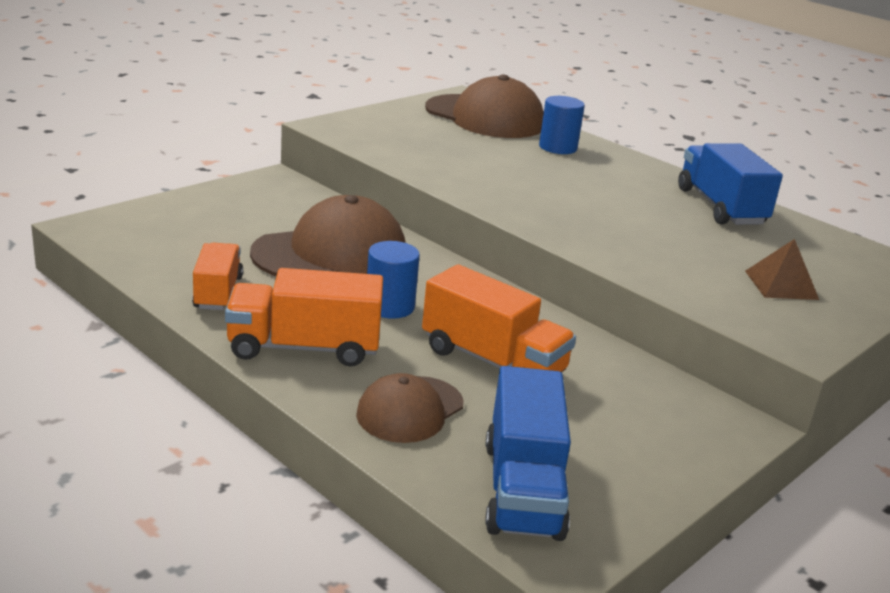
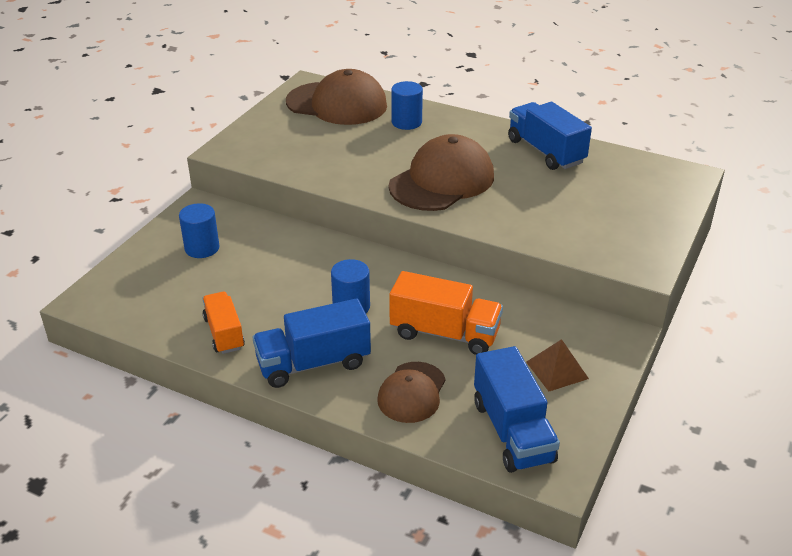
camera: 15 degrees left, 10 degrees up
(252, 214) = (202, 248): none -> blue cylinder
(304, 348) = (313, 363): orange truck -> blue truck
(330, 253) = (282, 269): brown cap -> brown cap (442, 181)
(781, 285) = (614, 217): brown pyramid -> brown pyramid (557, 370)

